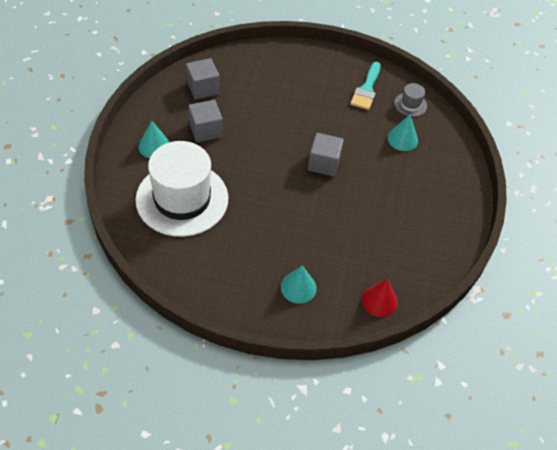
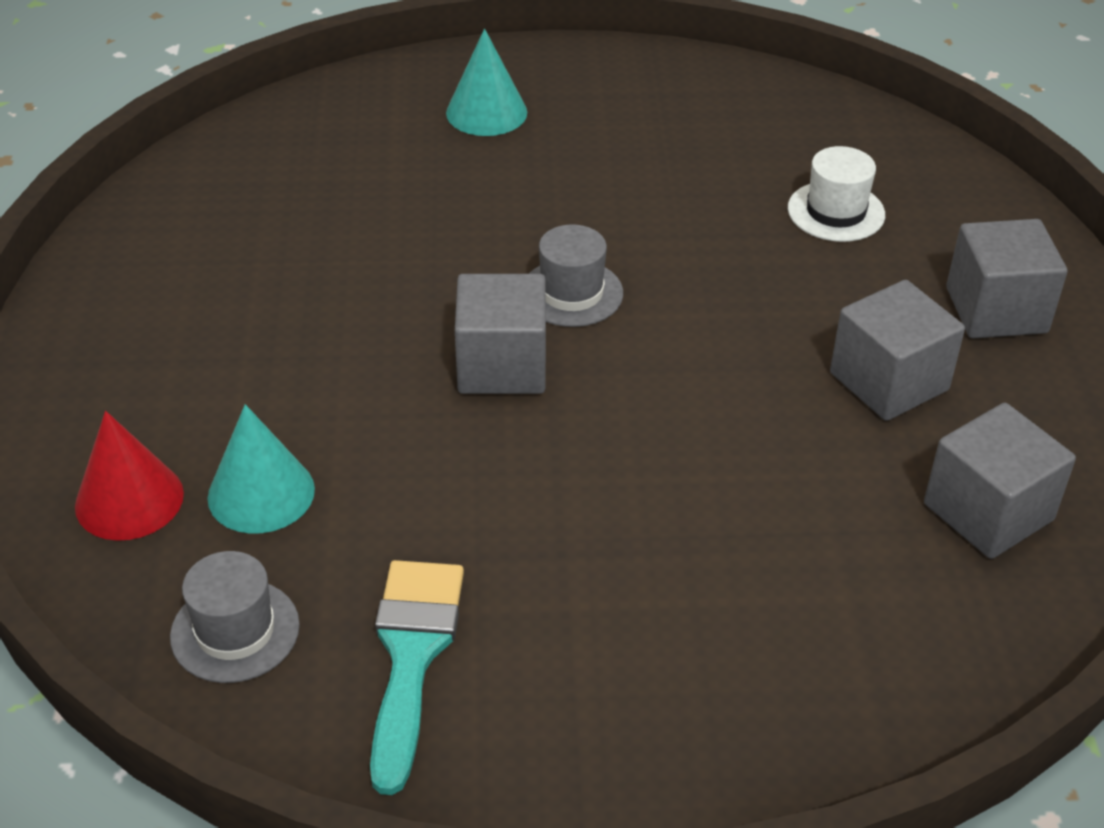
camera: 170 degrees right, 10 degrees down
(154, 146) = (996, 310): turquoise cone -> grey cube
(182, 199) = (836, 212): white hat -> white hat, size x0.41
(292, 186) = (571, 293): none -> grey hat
(379, 300) = (301, 122): red cone -> red cone (129, 500)

